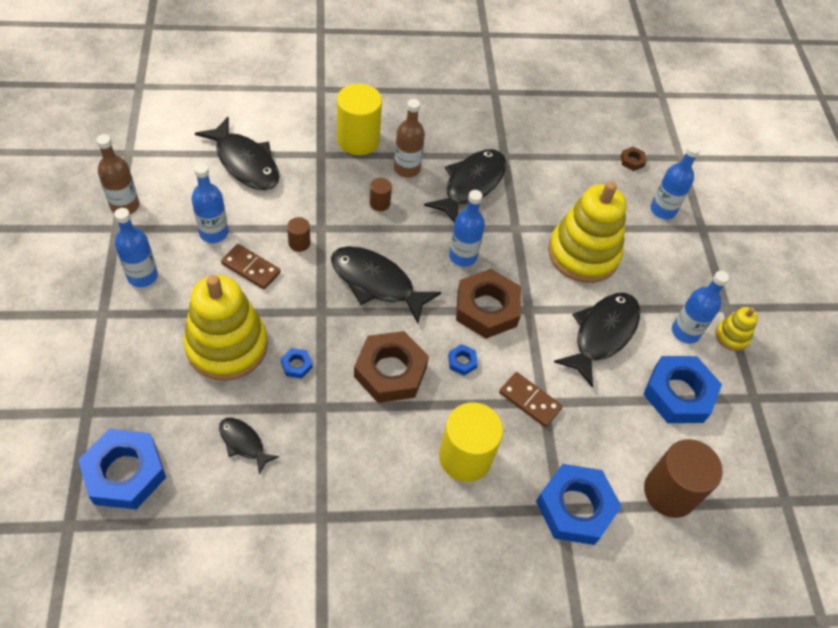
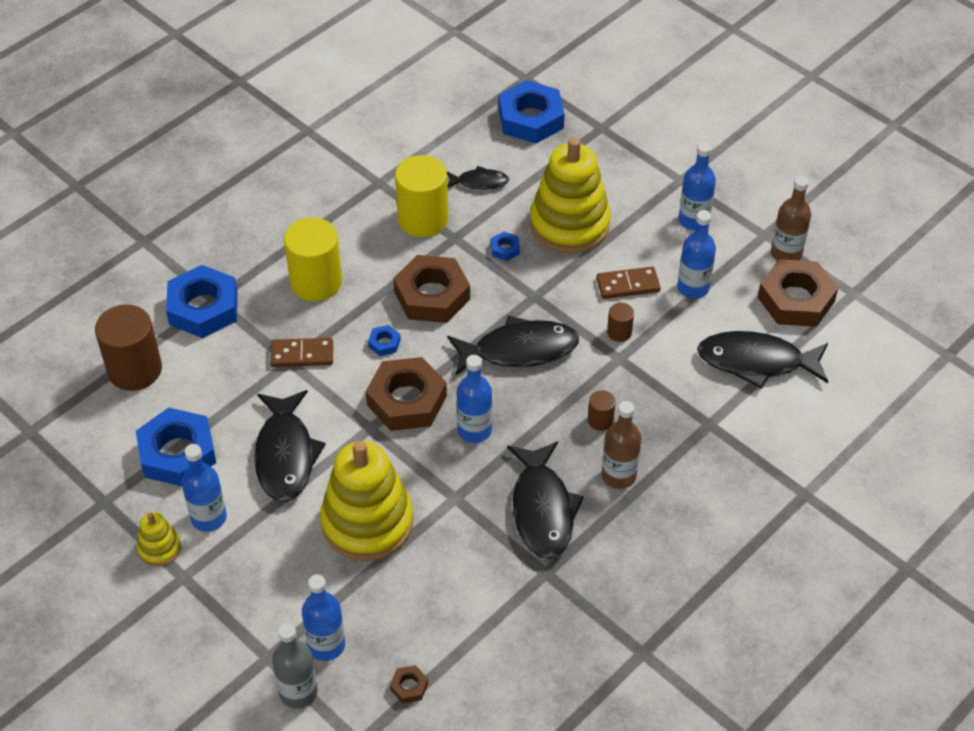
camera: 145 degrees right, 5 degrees down
(166, 176) = (796, 299): none -> brown nut
(358, 140) = (698, 468): yellow cylinder -> yellow cylinder (423, 219)
(696, 200) = (298, 692): none -> grey bottle

